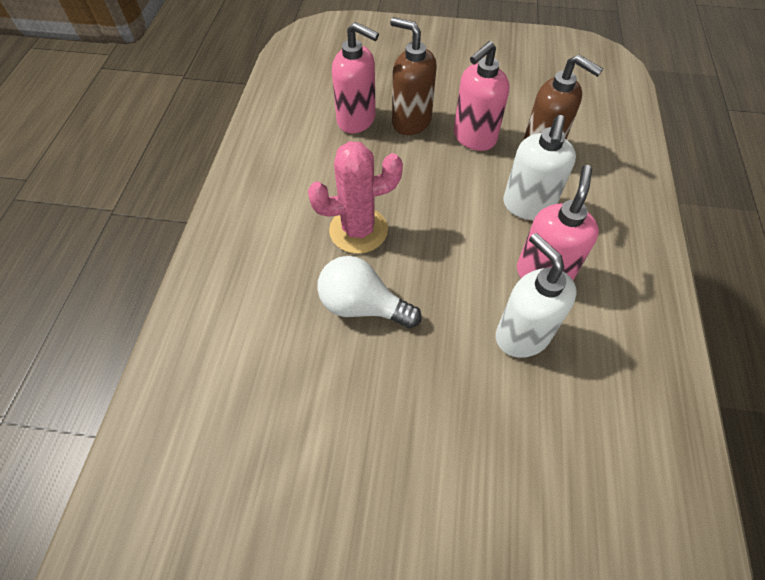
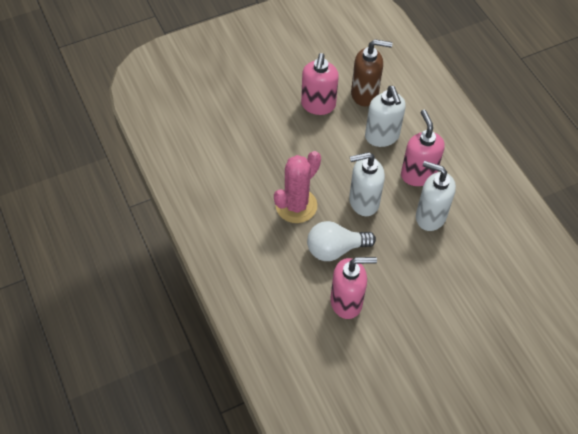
camera: 35 degrees left, 0 degrees up
(357, 120) = (233, 130): pink soap dispenser -> pink soap dispenser (346, 302)
(411, 122) = (269, 113): brown soap dispenser -> none
(444, 269) = (363, 202): none -> white soap dispenser

